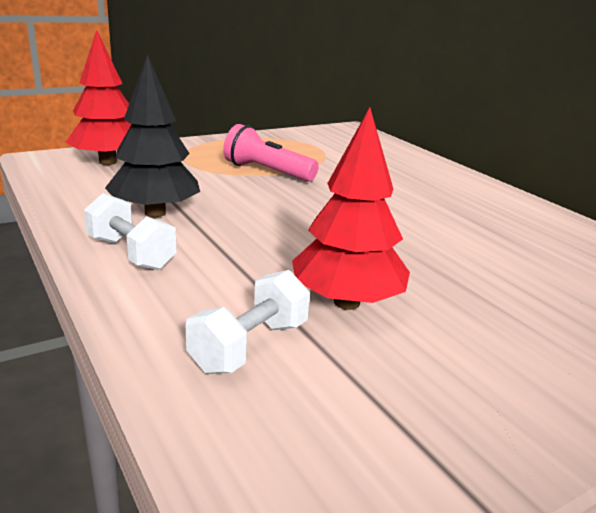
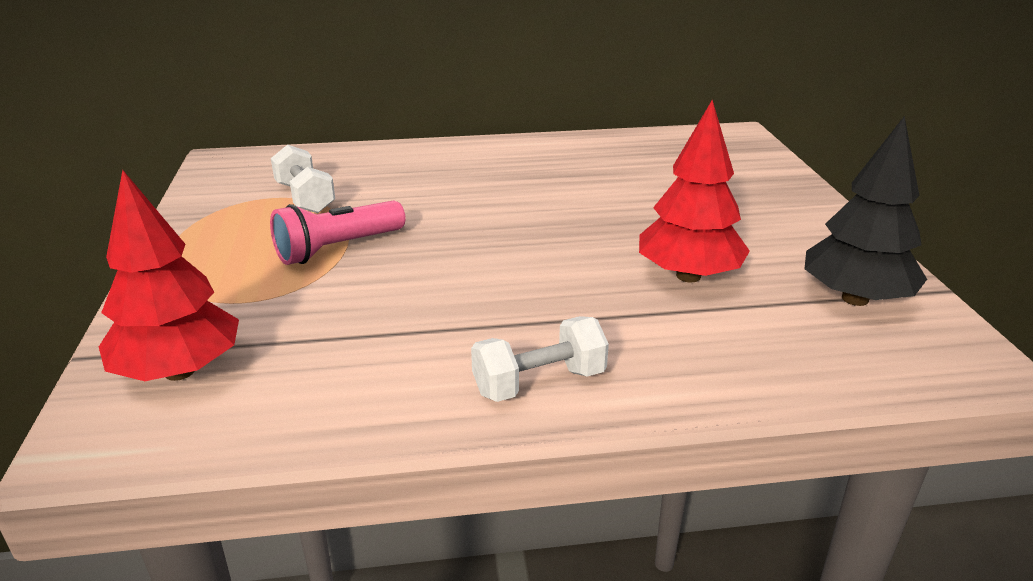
camera: 65 degrees left, 5 degrees up
(155, 213) = (424, 351): black tree -> black tree (854, 298)
(250, 346) = (753, 338): white dumbbell -> white dumbbell (305, 198)

